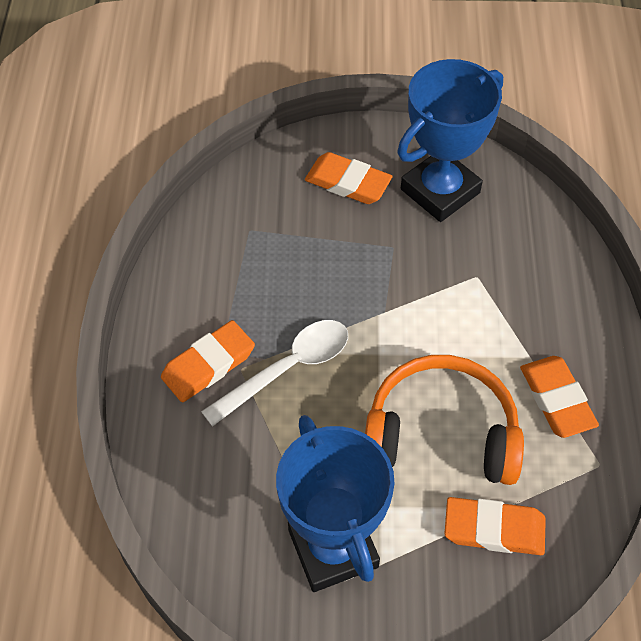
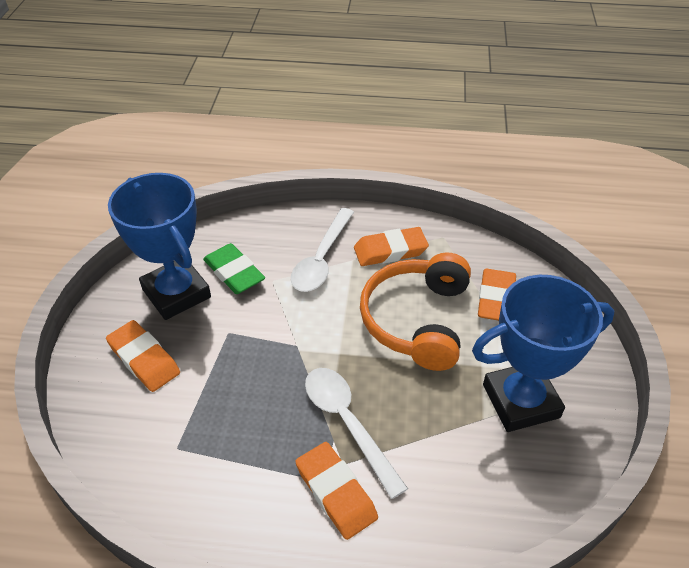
camera: 85 degrees left, 10 degrees down
(348, 183) = (144, 359): orange eraser -> orange eraser turned 75 degrees counterclockwise
(482, 238) = (234, 272): none -> green eraser
(523, 323) = (321, 259): none -> white spoon

